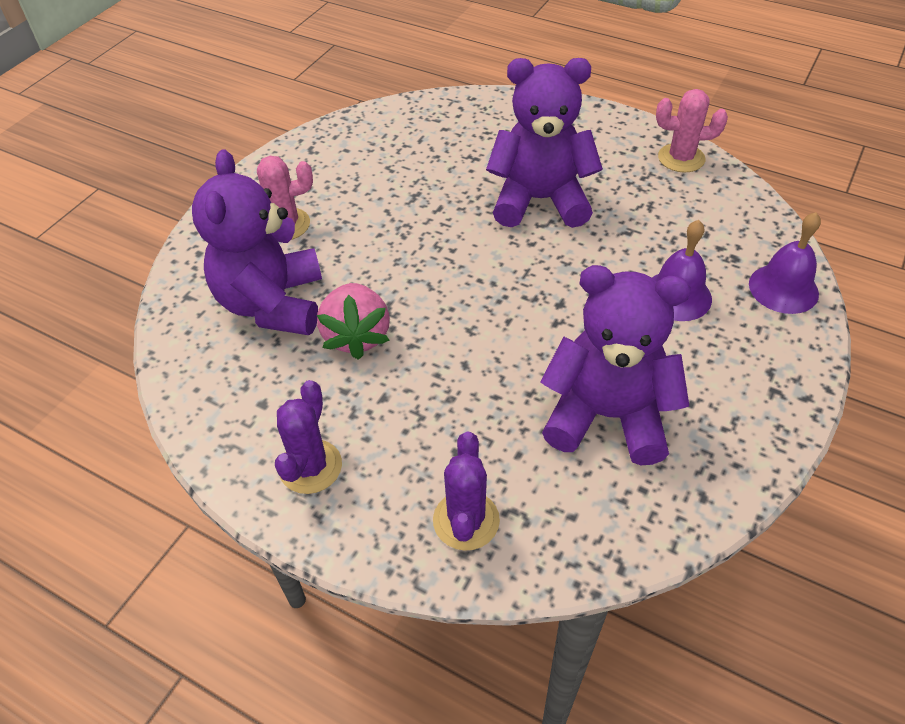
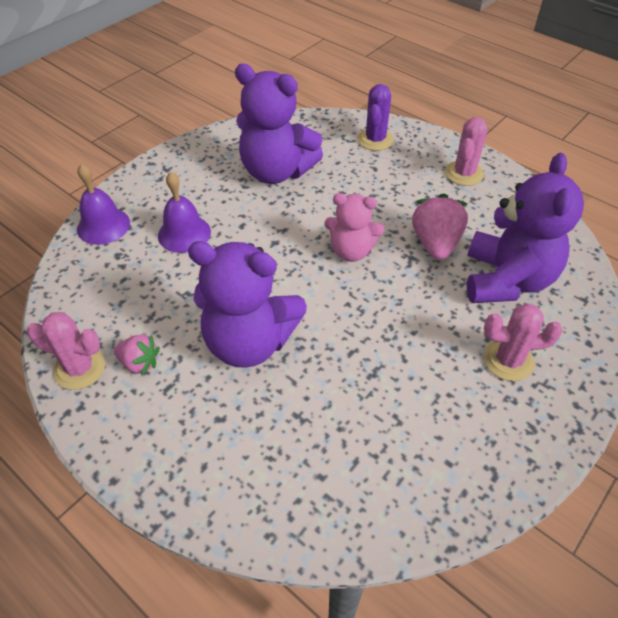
camera: 170 degrees left, 0 degrees up
(310, 467) = (464, 173): purple cactus -> pink cactus
(462, 308) = (351, 251): none -> pink teddy bear
(631, 170) = (139, 363): none -> pink strawberry

